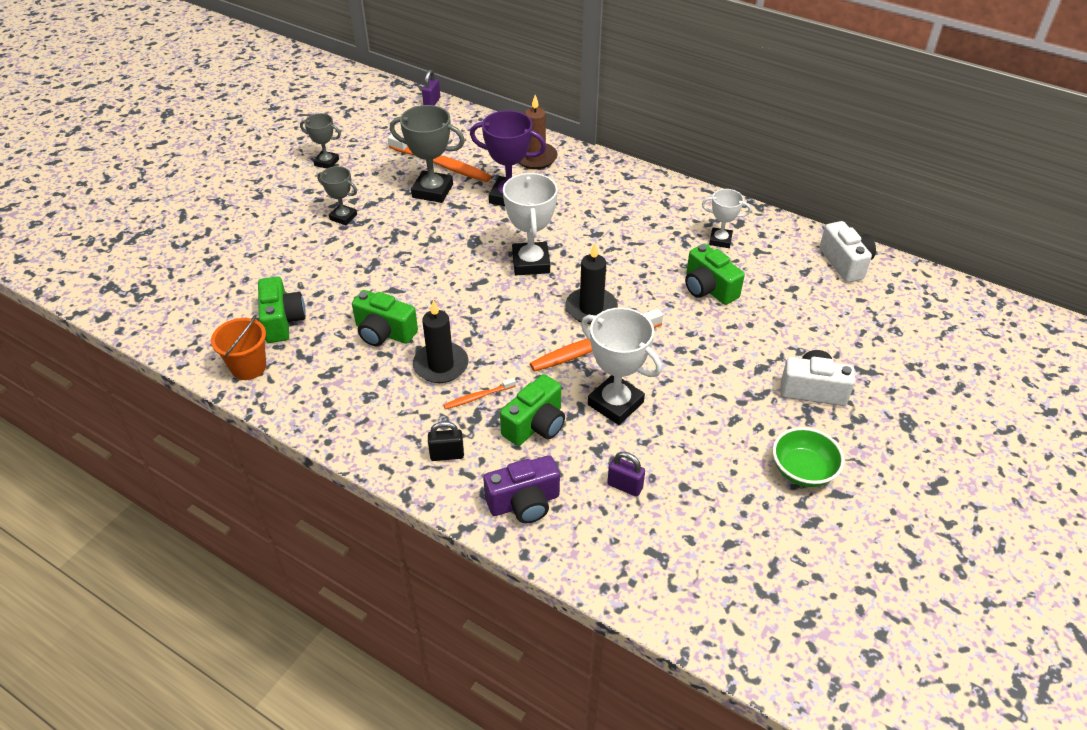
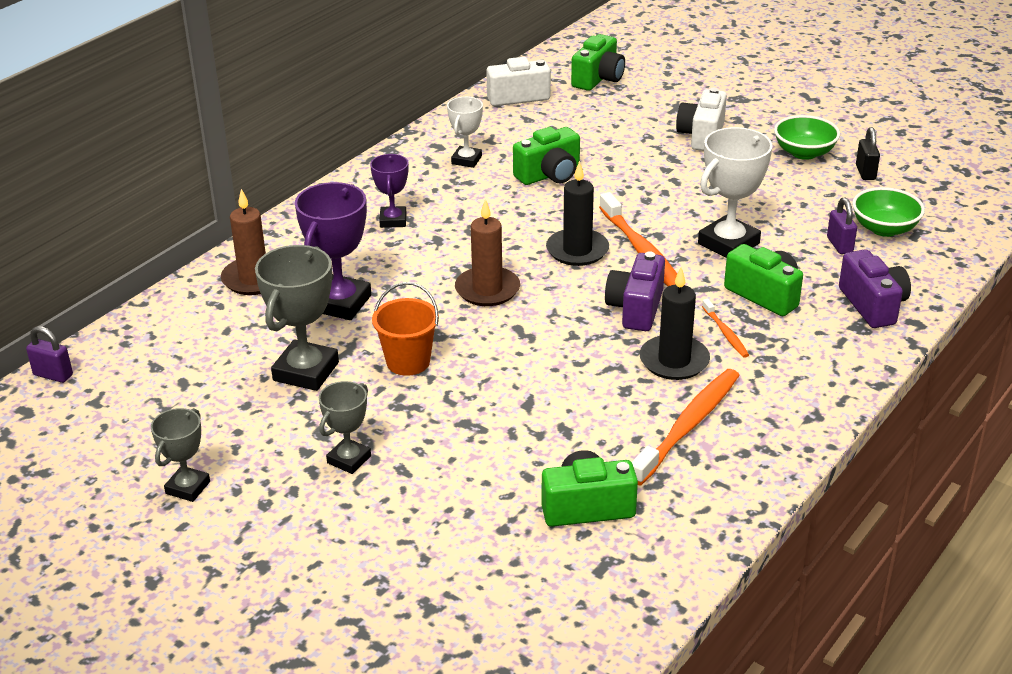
camera: 85 degrees left, 10 degrees down
(248, 367) = (682, 533): orange bucket -> orange bucket (408, 362)
(384, 333) = (614, 409): green camera -> green camera (598, 79)
(441, 165) = (240, 363): orange toothbrush -> orange toothbrush (688, 426)
(447, 455) = (816, 355): black padlock -> black padlock (865, 172)
(510, 343) = (636, 308): none -> purple camera
(531, 263) = (487, 290): white trophy -> brown candle
(619, 210) = (393, 220): none -> purple trophy
(625, 486) = (839, 245): purple padlock -> purple padlock turned 45 degrees counterclockwise
(662, 526) = (884, 229): none -> green bowl

